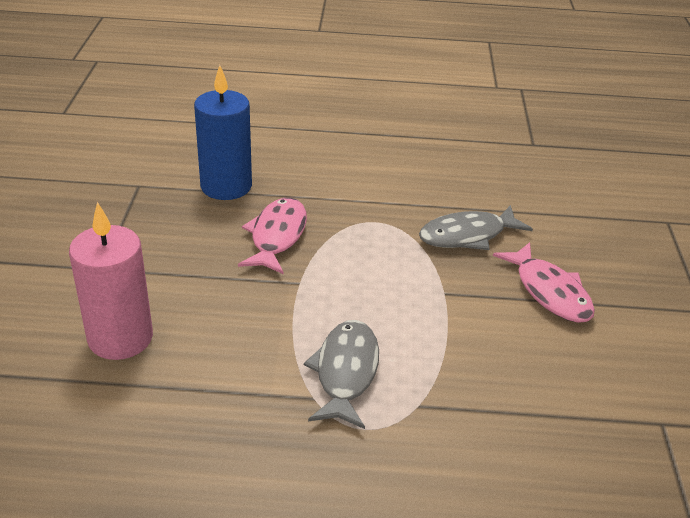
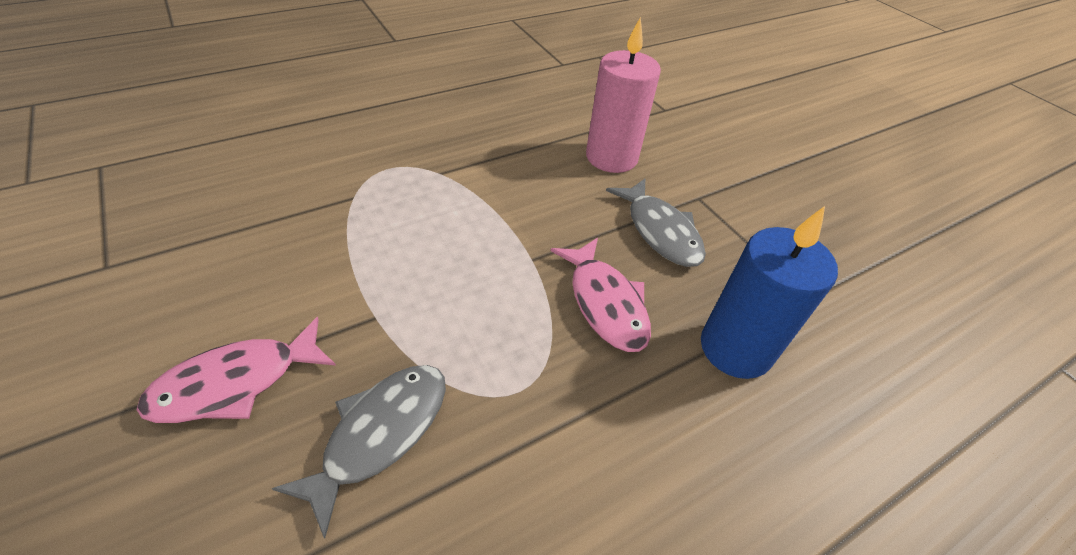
camera: 145 degrees right, 10 degrees up
(345, 372) = (427, 198): grey fish -> grey fish (660, 231)
(549, 292) = (236, 383): pink fish -> pink fish turned 60 degrees counterclockwise

